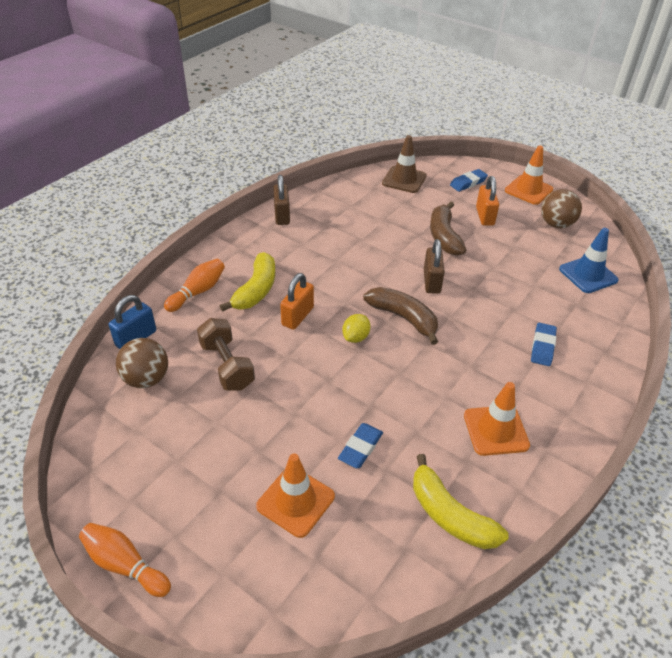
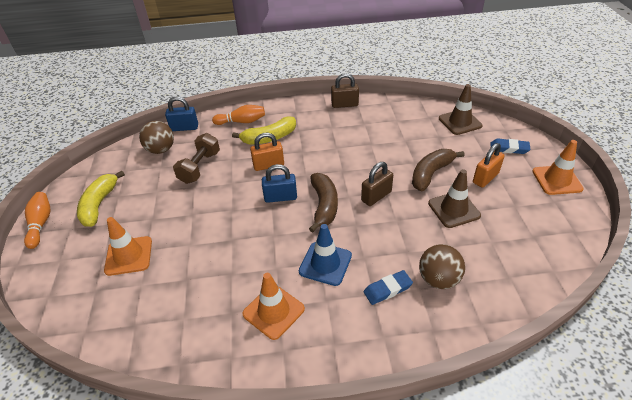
camera: 50 degrees right, 0 degrees up
(282, 215) = (344, 104): brown padlock -> brown padlock turned 45 degrees clockwise
(356, 337) = (280, 197): yellow lemon -> blue padlock
(360, 448) = (192, 256): blue eraser -> none
(450, 515) = (177, 331): yellow banana -> yellow banana (99, 204)
(498, 255) = (454, 209): none -> brown traffic cone
(556, 224) = (541, 218): brown ball -> brown ball (438, 279)
(588, 275) = (509, 270): blue traffic cone -> blue traffic cone (325, 263)

